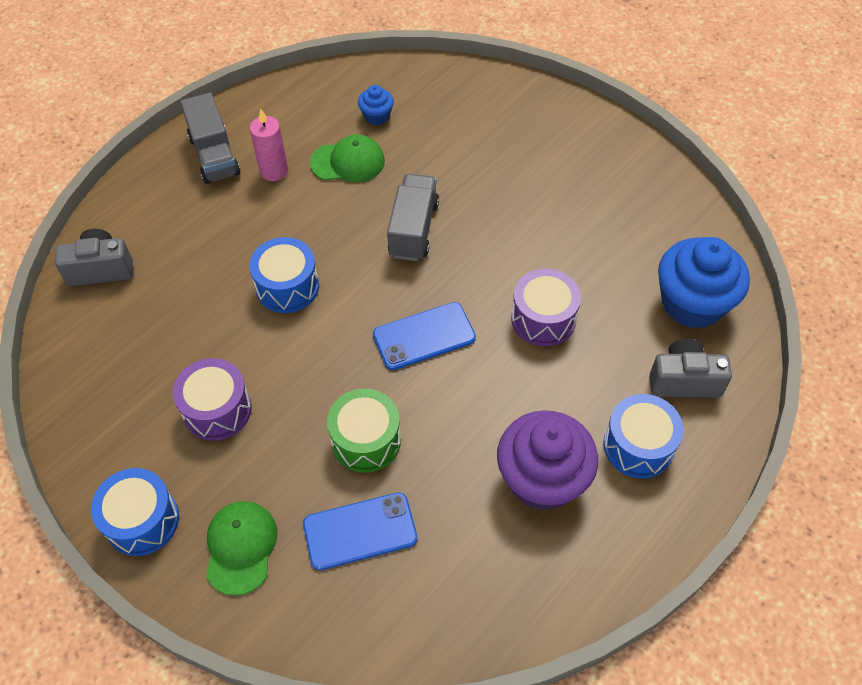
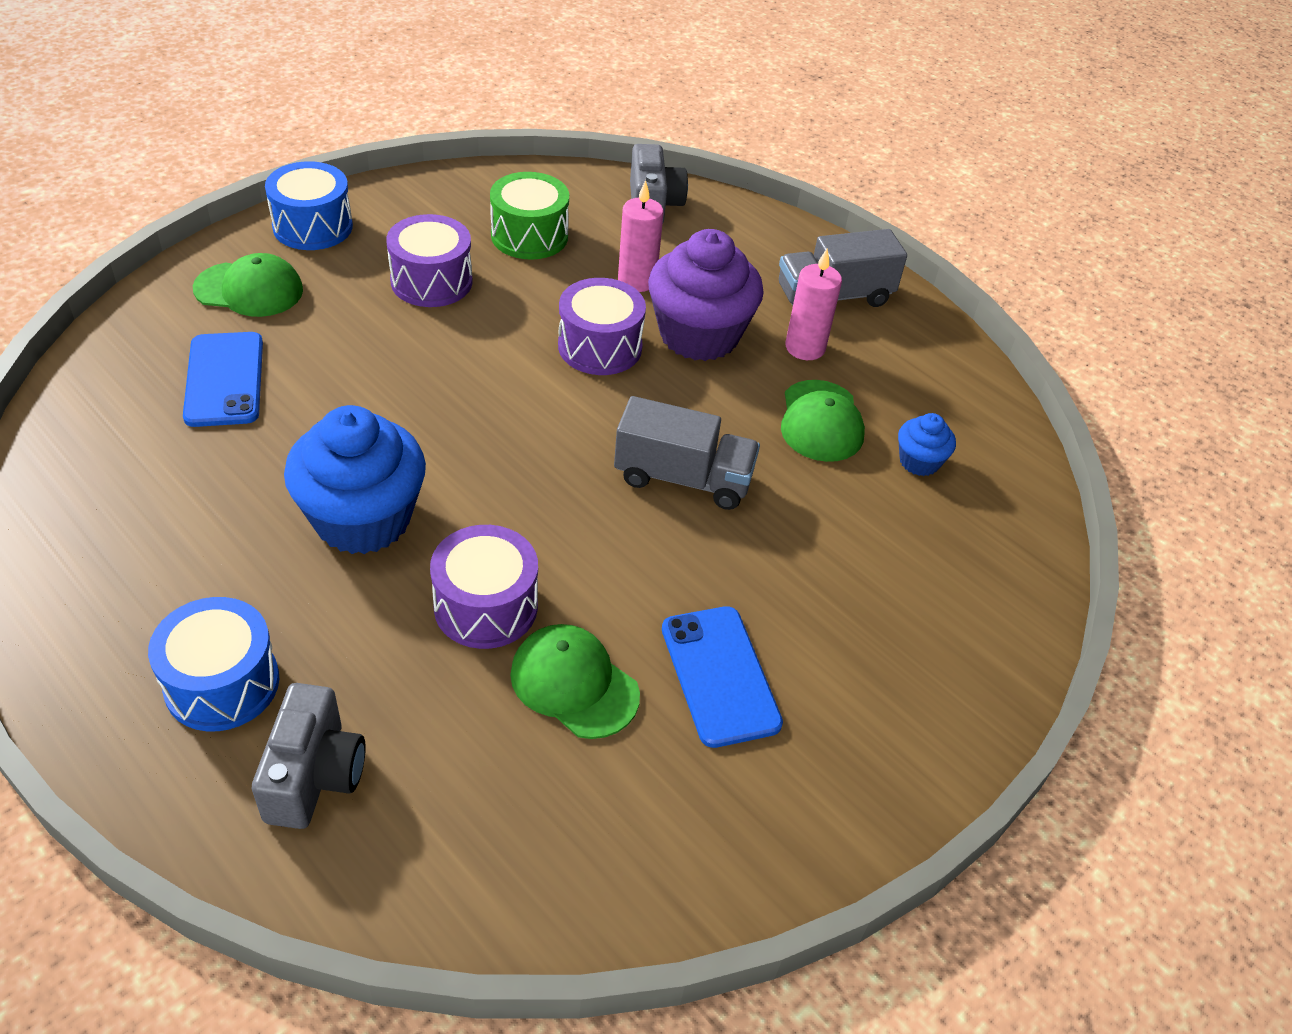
camera: 90 degrees right, 10 degrees down
(205, 271) = (637, 280): none -> pink candle
(287, 286) = (600, 347): blue drum -> purple drum
(366, 440) = (345, 396): green drum -> green drum (529, 236)
(424, 336) = (488, 467): blue phone -> blue phone (720, 676)
(542, 479) = (217, 559): purple cupcake -> purple cupcake (699, 335)
(587, 268) = (574, 684): none -> green cap
(692, 303) = (468, 830): blue cupcake -> blue cupcake (363, 519)

